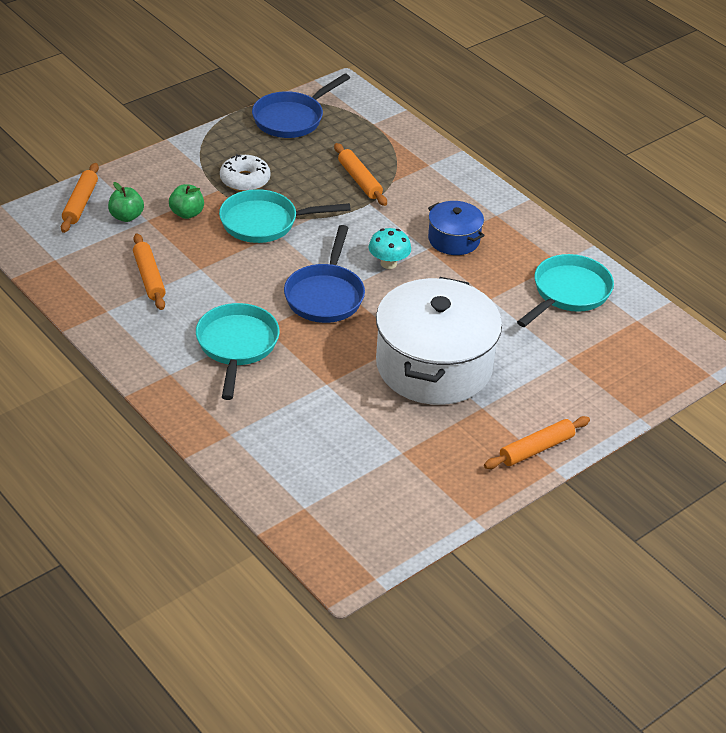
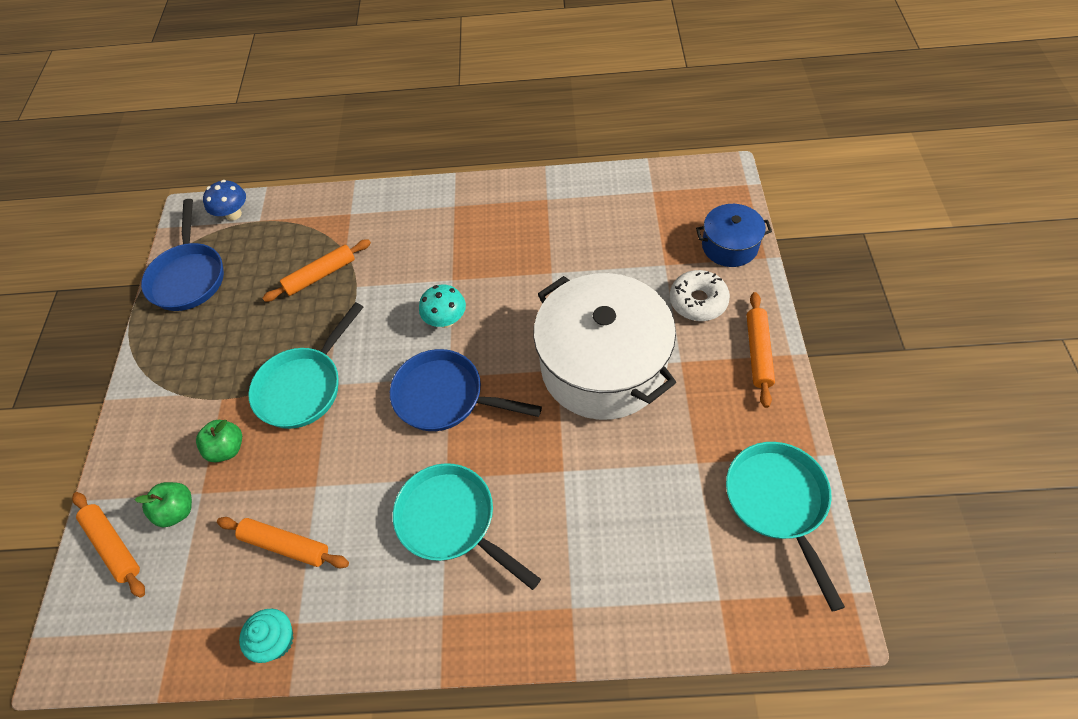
camera: 45 degrees left, 15 degrees up
(88, 307) = (276, 640): none -> turquoise cupcake
(245, 180) = (231, 367): white donut -> white donut (698, 301)
(325, 295) = (445, 397): blue pan -> blue pan turned 150 degrees clockwise
(359, 180) = (320, 275): orange rolling pin -> orange rolling pin turned 45 degrees counterclockwise
(364, 108) = (233, 214): none -> blue mushroom
(454, 239) = (458, 253): blue pot -> blue pot (729, 246)
(568, 293) = (587, 215): turquoise pan -> turquoise pan (778, 502)

